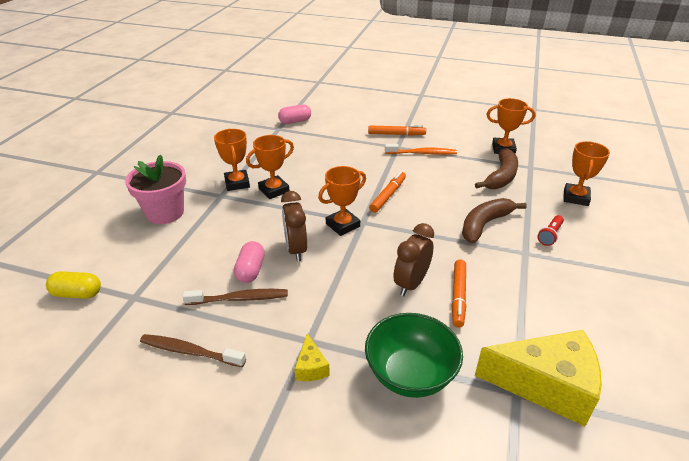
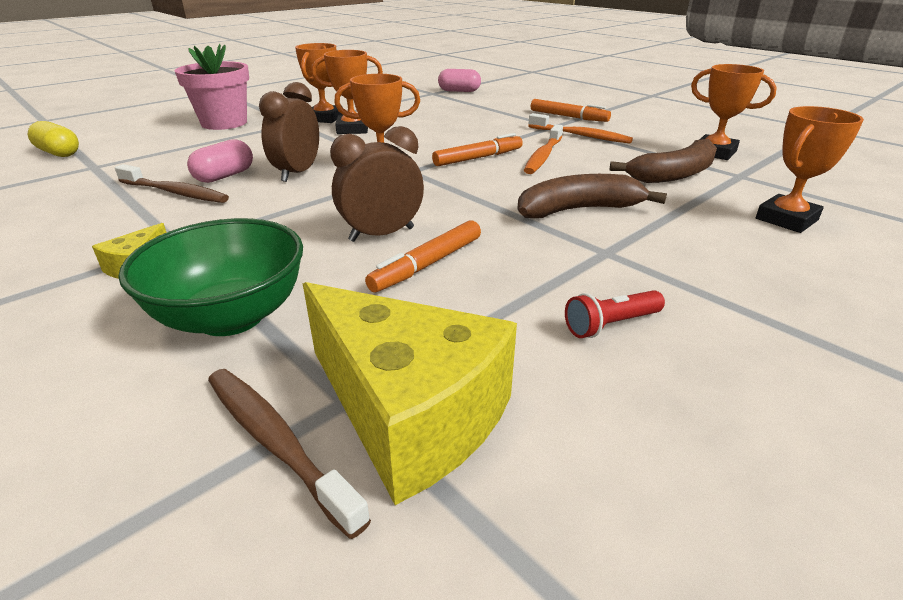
camera: 30 degrees right, 5 degrees down
(190, 351) = (59, 215): brown toothbrush -> brown toothbrush (276, 442)
(422, 181) = (543, 156): none -> orange toothbrush
(550, 235) = (678, 245): red flashlight -> red flashlight (610, 324)

